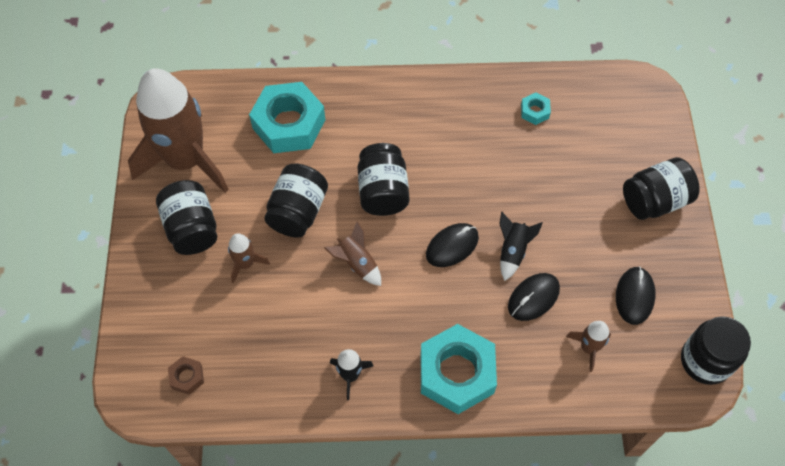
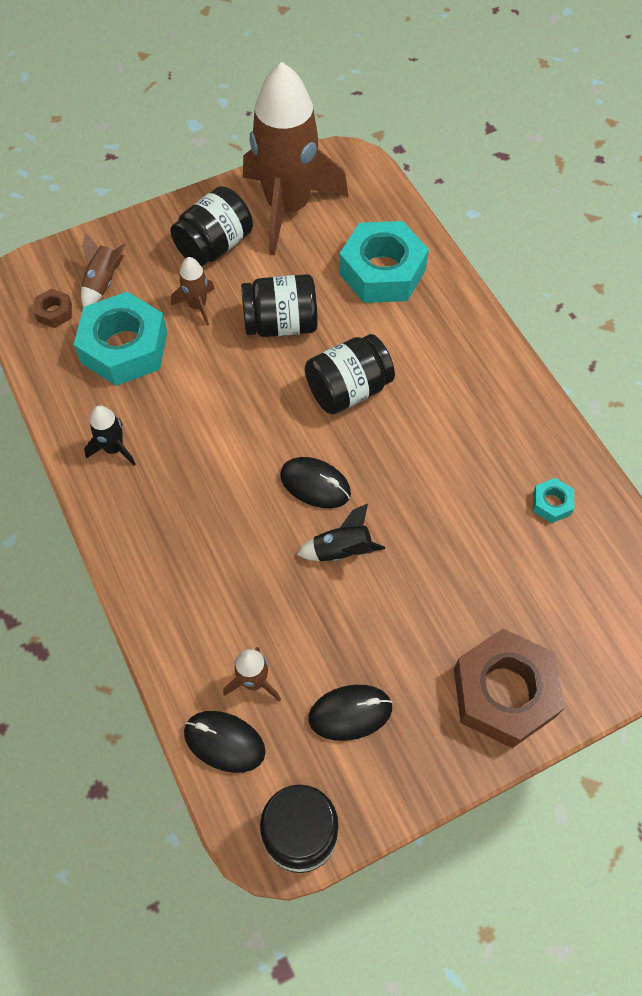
camera: 65 degrees right, 0 degrees up
(357, 263) = (247, 401): brown rocket -> brown rocket (103, 283)
(456, 373) = (160, 549): turquoise nut -> turquoise nut (124, 347)
(533, 298) = (291, 595): black mouse -> black mouse (224, 742)
(654, 201) = (504, 692): black jar -> brown nut

